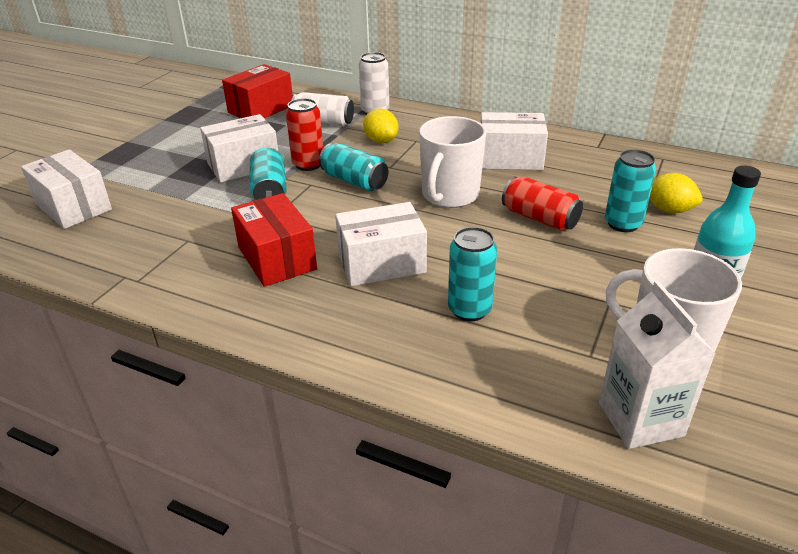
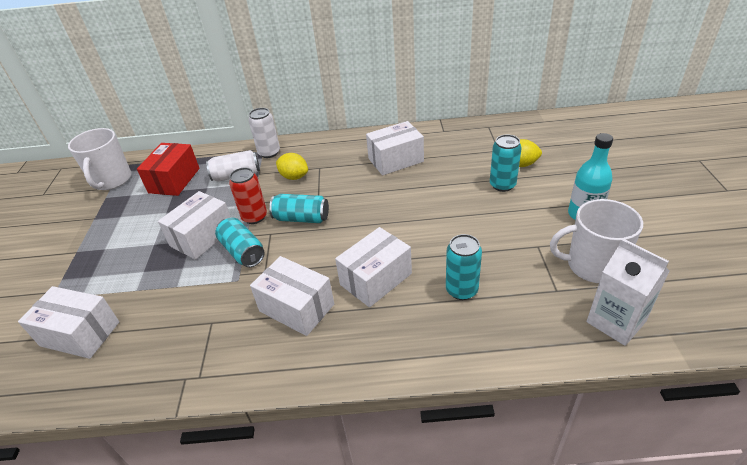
camera: 25 degrees left, 5 degrees up
(277, 258) = (296, 308): red box -> white box
(449, 195) = (378, 205): white mug -> white mug (112, 180)
(539, 218) = (450, 200): red can -> none

